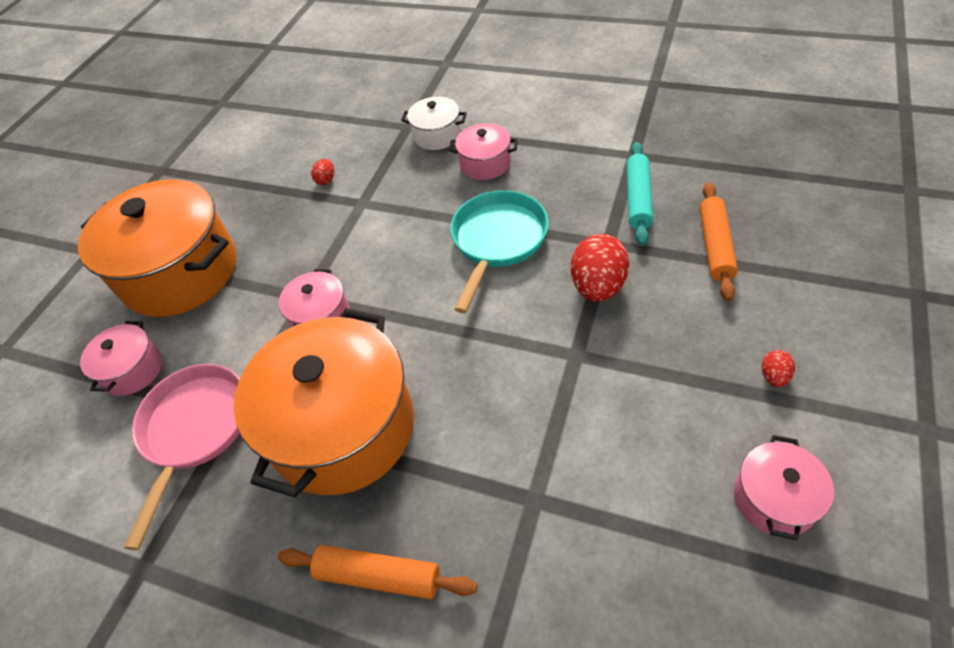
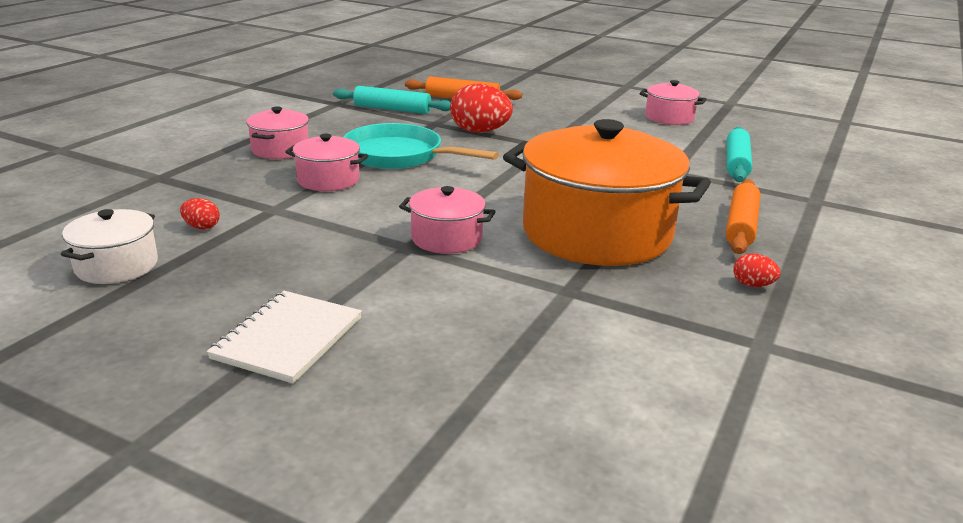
camera: 90 degrees left, 25 degrees down
(133, 370) = (469, 371): pink pot -> pink pot (328, 180)
(180, 272) = (288, 338): orange pot -> white notebook
(194, 430) = (584, 316): pink pan -> none
(437, 135) = (200, 165): white pot -> white pot (117, 266)
(595, 592) = (737, 163): none -> turquoise rolling pin
(773, 376) = (583, 104): red egg -> red egg (752, 285)

